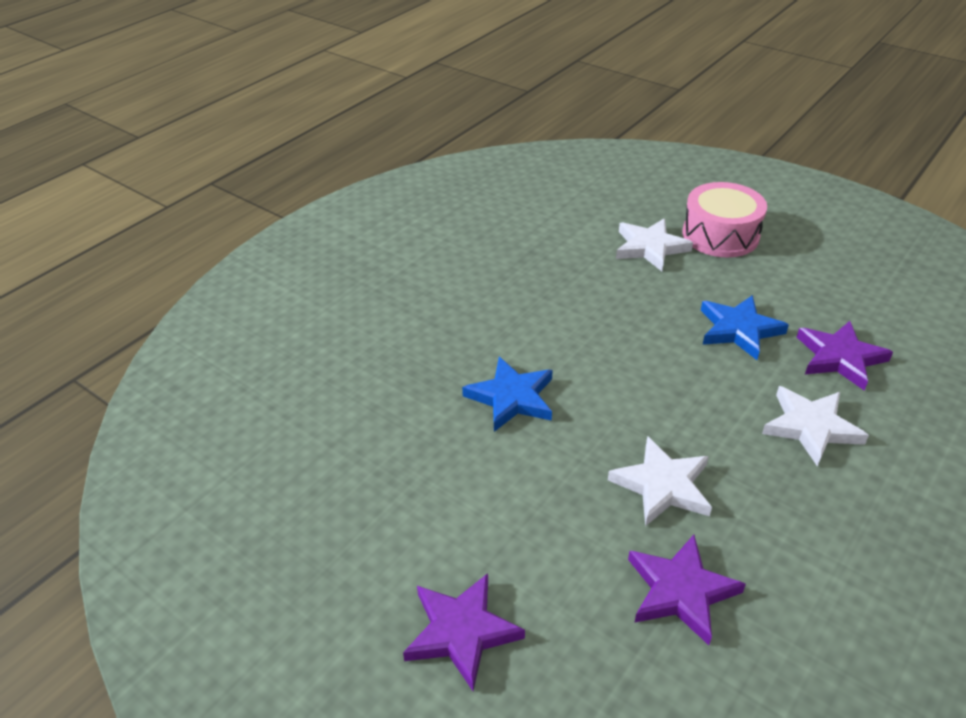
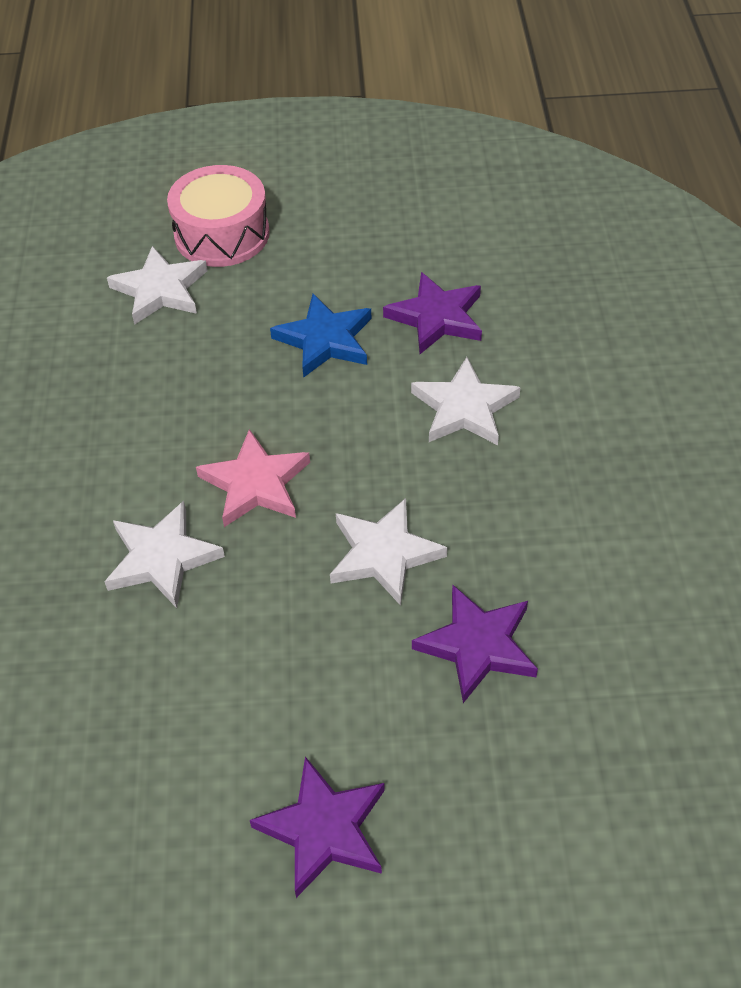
camera: 40 degrees left, 10 degrees up
(511, 398) = (162, 558): blue star -> white star
(611, 389) = (255, 483): none -> pink star

